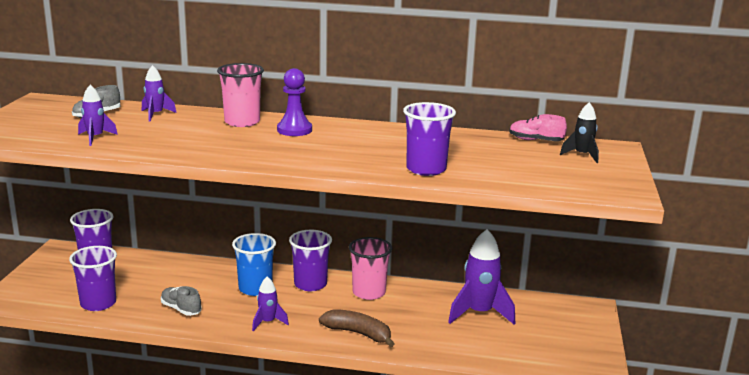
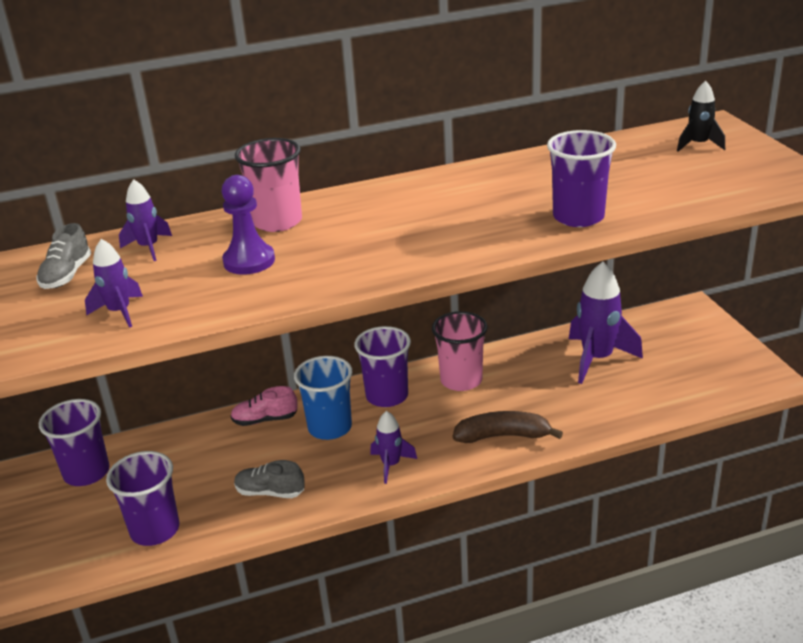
camera: 25 degrees left, 10 degrees up
(294, 130) = (357, 212): purple pawn -> purple pawn (249, 261)
(535, 140) = (630, 140): pink shoe -> pink shoe (265, 420)

